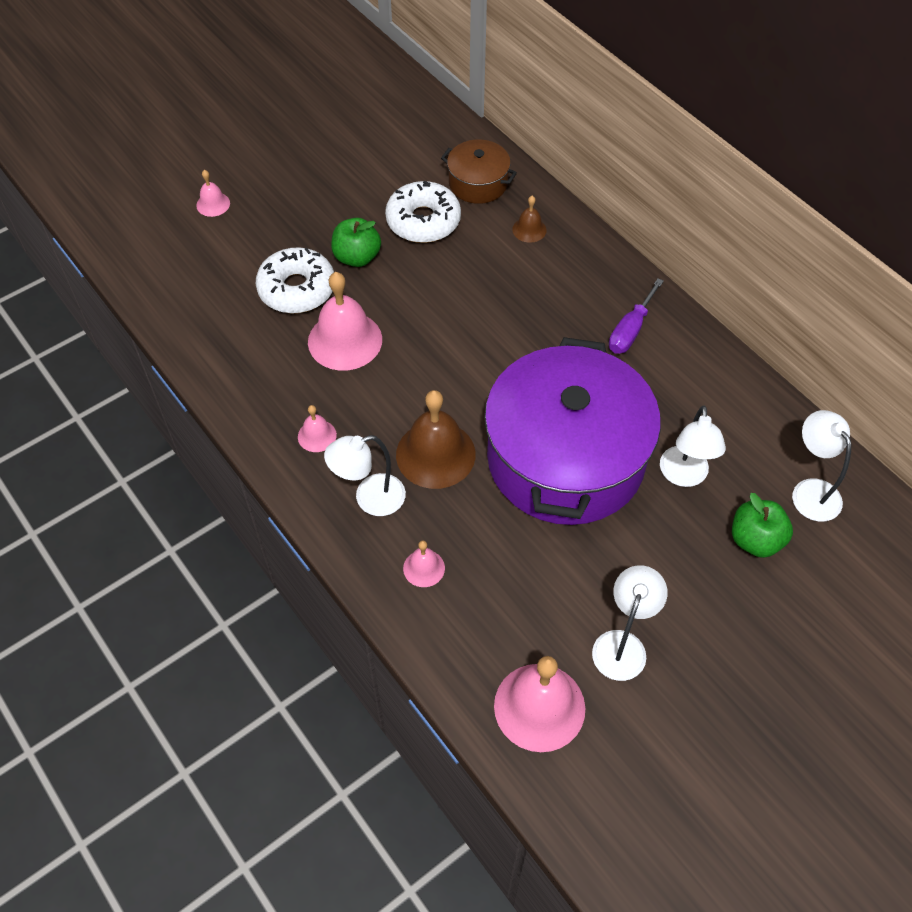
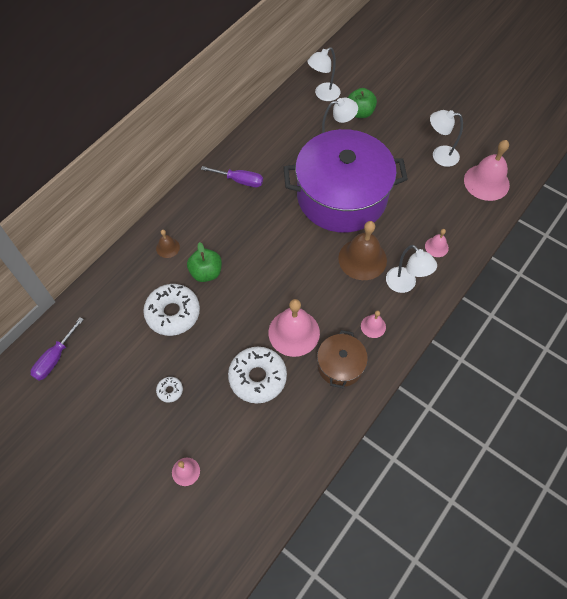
camera: 105 degrees left, 5 degrees up
(317, 204) = (170, 390): none -> white donut
(357, 257) = (218, 346): green apple -> green apple (206, 272)
(402, 111) = (55, 358): none -> purple screwdriver
(478, 183) = (128, 287): brown pot -> brown pot (340, 365)

